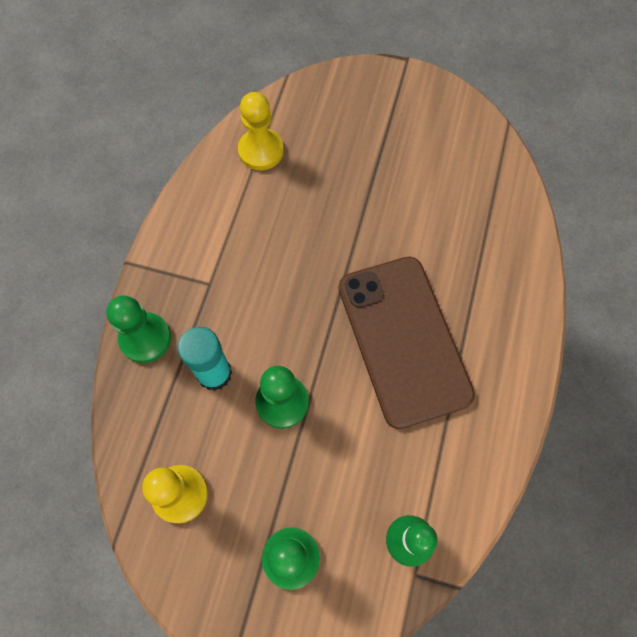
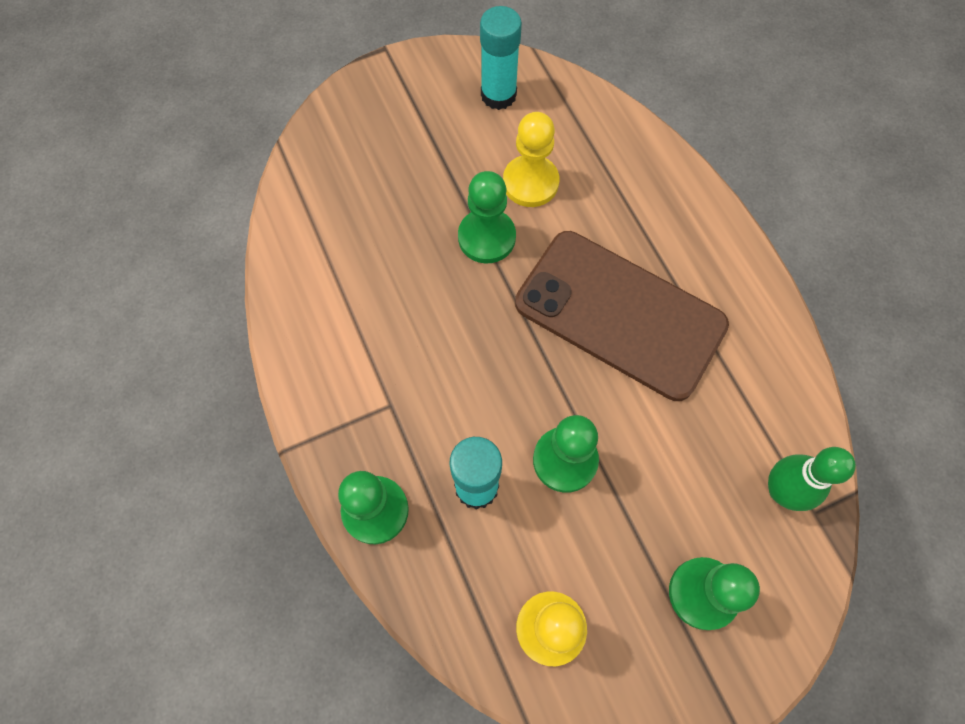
camera: 40 degrees left, 0 degrees up
(261, 151) = (321, 236): yellow pawn -> yellow pawn (530, 183)
(361, 225) = (486, 237): none -> green pawn
(455, 139) = (498, 95): none -> turquoise glue stick

